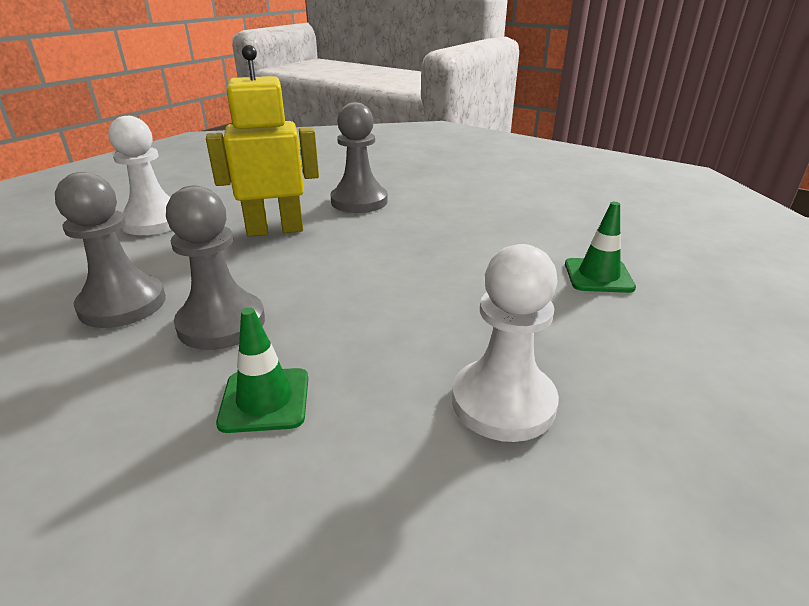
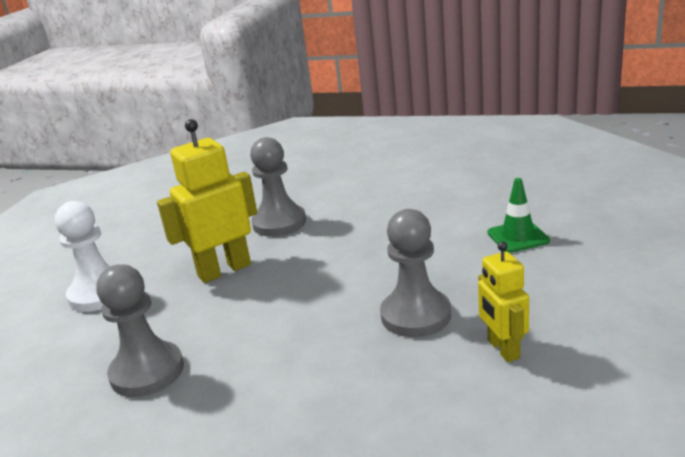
camera: 15 degrees left, 5 degrees down
(221, 323) = (249, 360): grey pawn -> grey pawn (416, 315)
(265, 400) = (334, 402): green traffic cone -> none
(503, 402) = (503, 349): white pawn -> yellow robot

